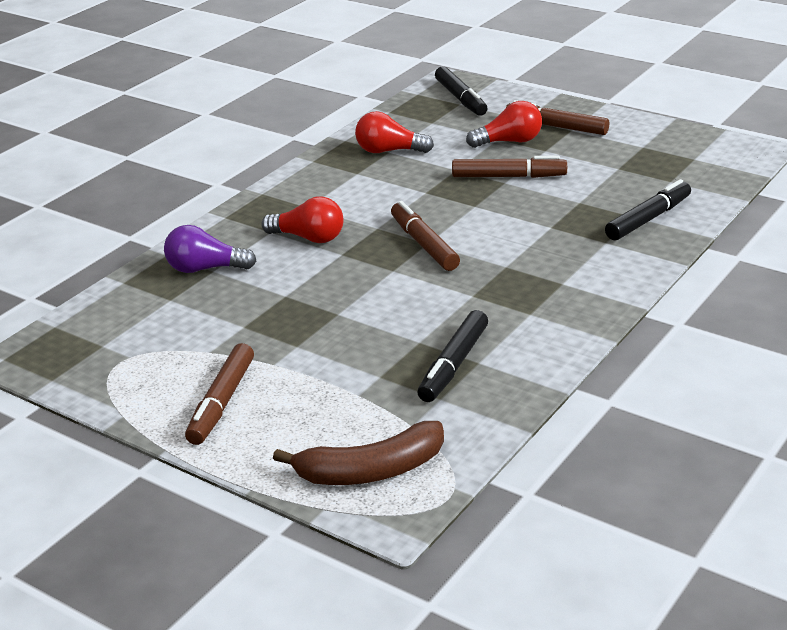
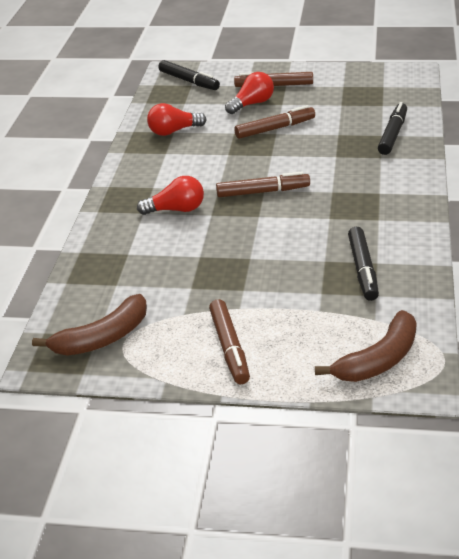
camera: 25 degrees left, 5 degrees up
(104, 350) = (102, 338): none -> brown banana
(205, 269) = (121, 254): purple light bulb -> none
(424, 244) = (263, 192): brown marker -> brown marker turned 135 degrees clockwise

